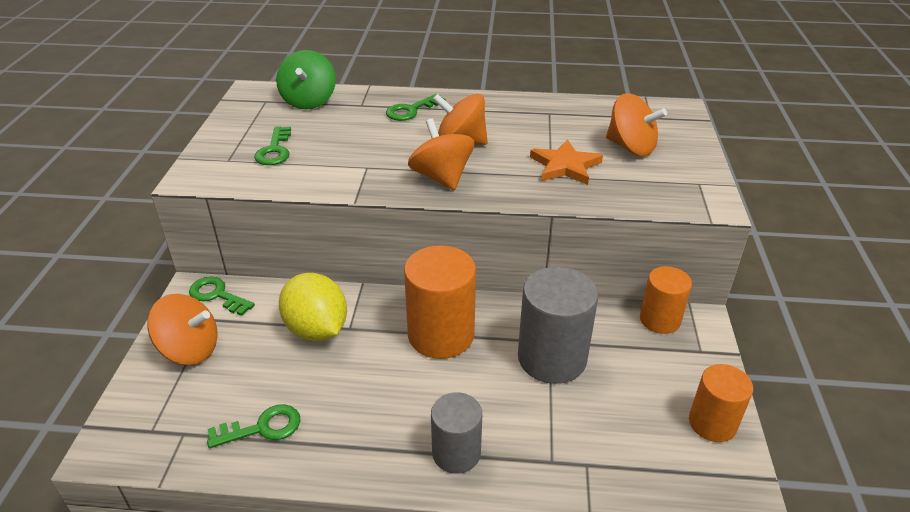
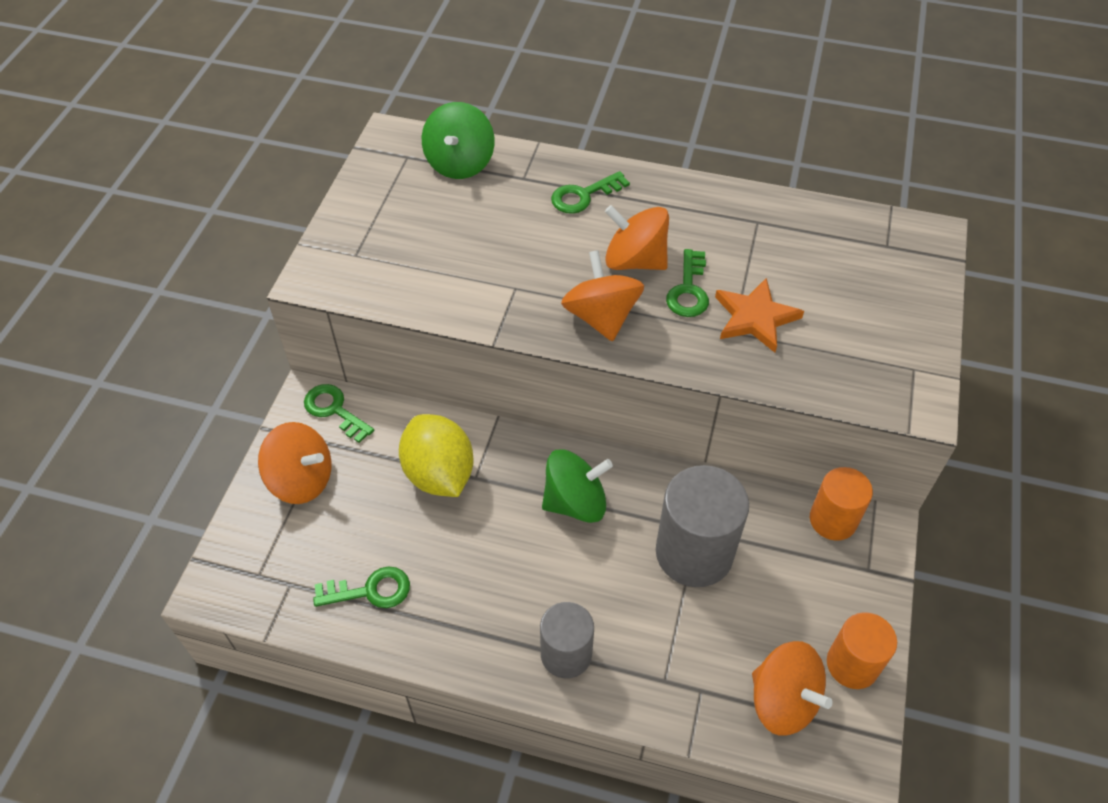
camera: 10 degrees right, 15 degrees up
(275, 150) = (411, 245): green key -> green key (688, 290)
(441, 335) = (575, 502): orange cylinder -> green spinning top
(631, 147) = (846, 297): orange spinning top -> orange spinning top (783, 700)

